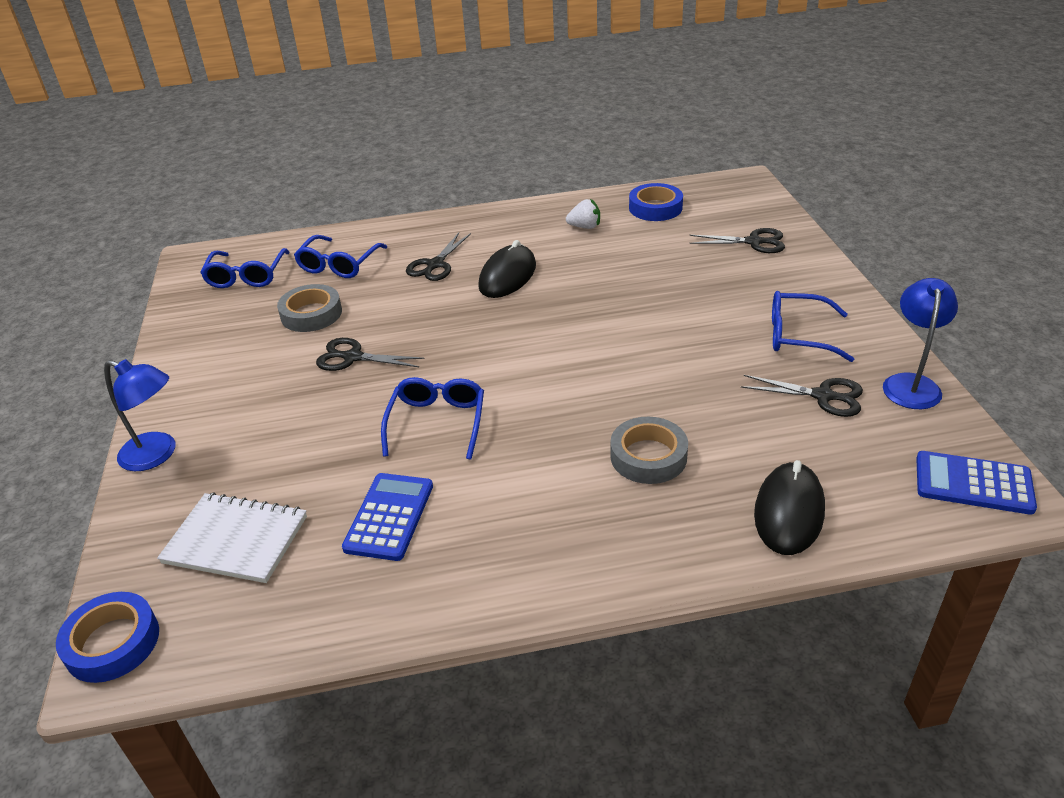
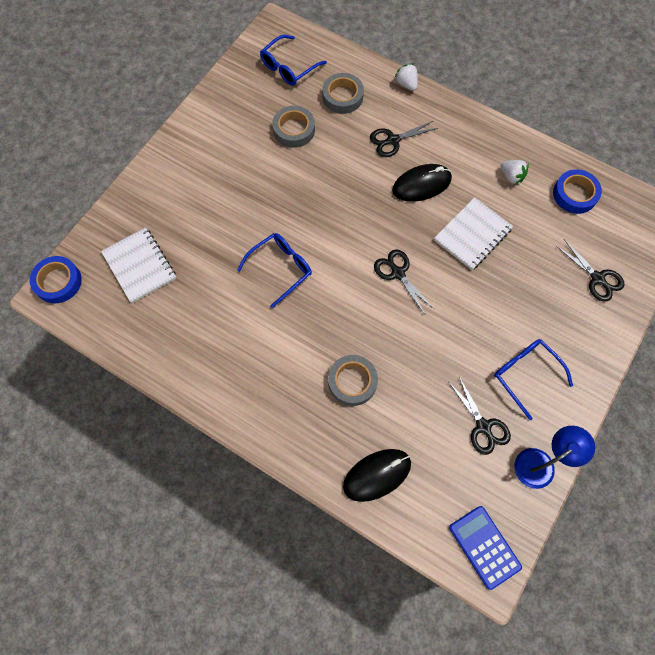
camera: 40 degrees right, 30 degrees up
(157, 455) = (148, 180): blue lamp -> none
(338, 265) = (342, 97): blue glasses -> grey tape
(353, 357) = (284, 184): black scissors -> black scissors (398, 273)
(389, 517) = (208, 310): blue calculator -> none
(398, 225) = (406, 84): none -> white strawberry
(606, 279) = (472, 235): none -> white notebook

